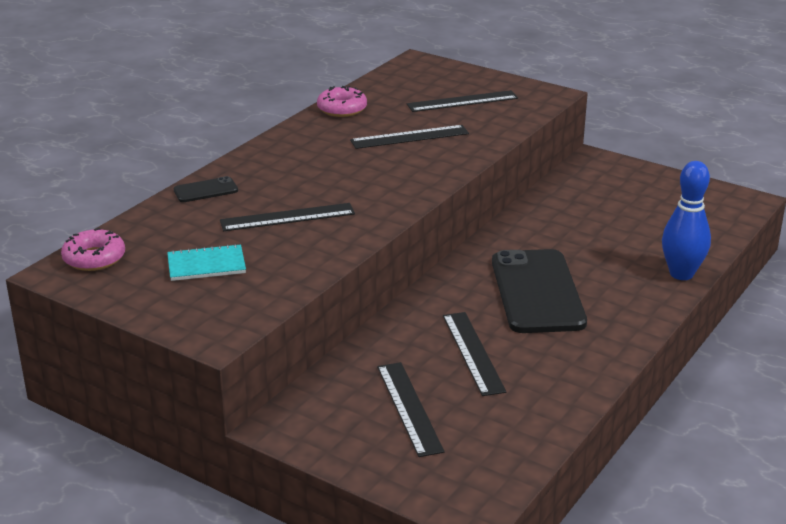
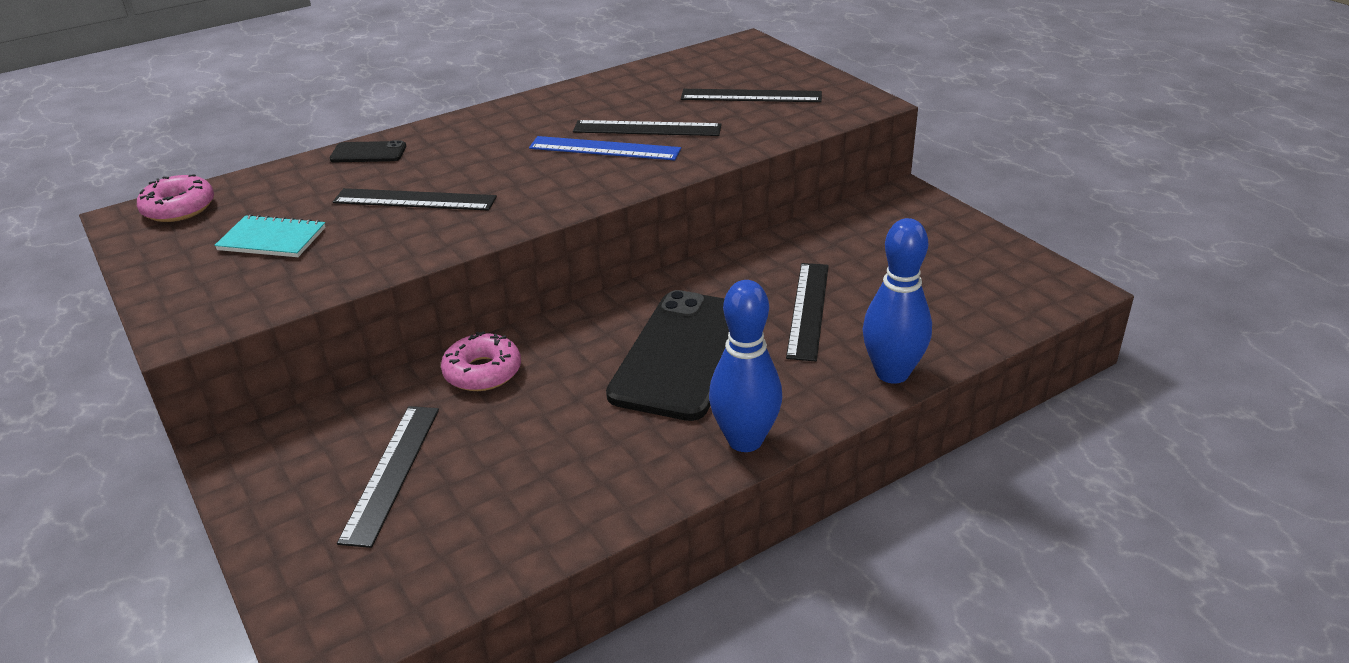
camera: 25 degrees right, 5 degrees up
(342, 109) = (607, 85): pink donut -> pink donut (482, 372)
(393, 156) = (604, 148): none -> blue ruler
(473, 352) = (533, 417): black ruler -> black ruler (808, 310)
(625, 333) = (745, 440): none -> blue bowling pin

